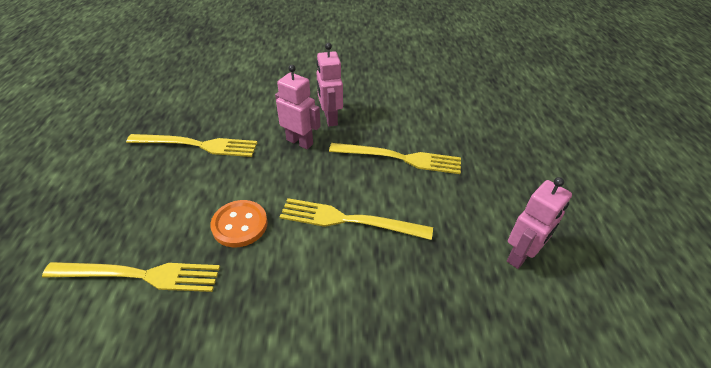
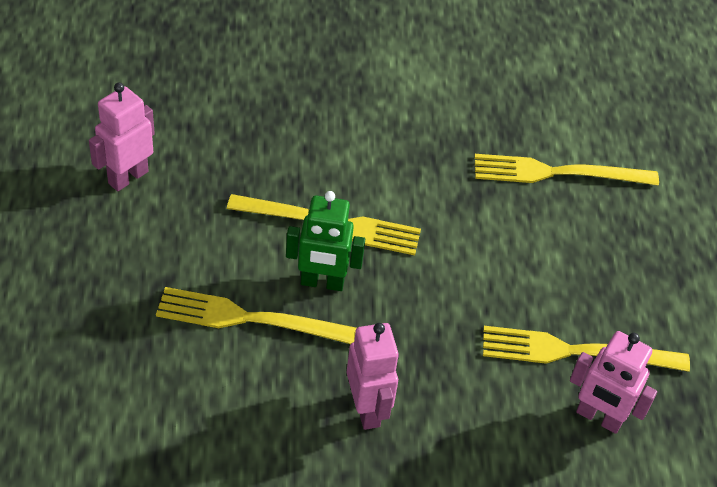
camera: 175 degrees right, 5 degrees up
(240, 225) = (468, 223): orange button -> none
(300, 142) = (413, 355): pink robot -> pink robot (598, 418)
(356, 180) = (322, 283): none -> green robot

